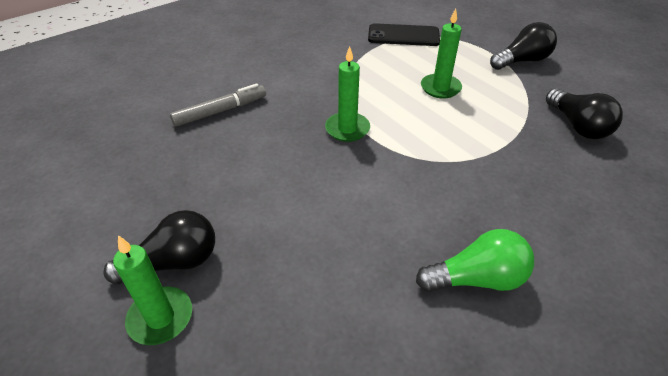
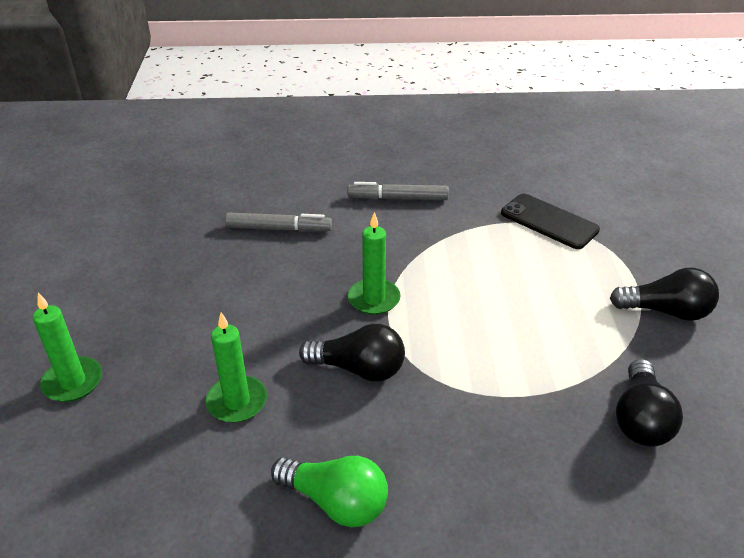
camera: 35 degrees right, 5 degrees down
(173, 262) = (119, 345): black light bulb -> black light bulb (358, 369)
(290, 57) = (398, 198): none -> grey marker
(440, 88) = (522, 300): green candle -> green candle (237, 401)

